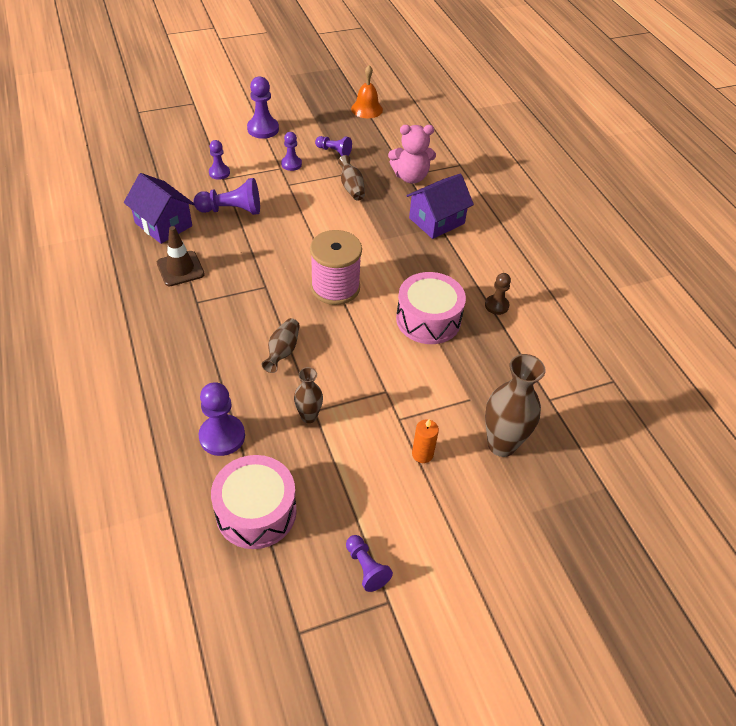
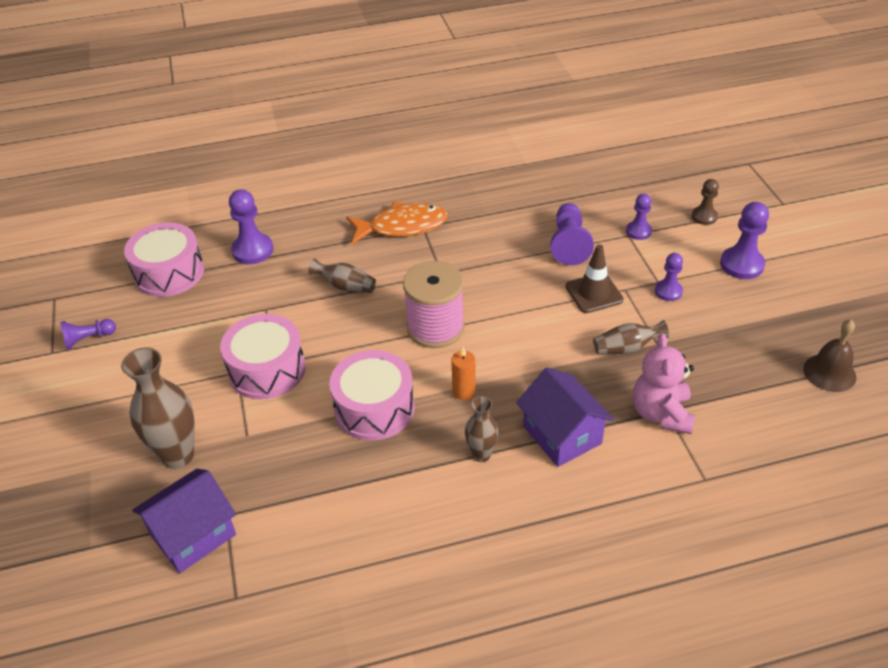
camera: 100 degrees right, 5 degrees down
(163, 224) = (541, 197): purple house -> purple house (193, 535)
(180, 269) = (471, 213): brown traffic cone -> brown traffic cone (594, 293)
(195, 316) = (402, 226): none -> orange fish
(309, 416) = (258, 305): brown vase -> brown vase (481, 455)
(334, 151) = (706, 333): purple pawn -> none
(367, 109) = (829, 372): orange bell -> brown bell
(394, 396) = (267, 370): none -> pink drum
(422, 454) = (188, 386): orange candle -> orange candle (464, 391)
(496, 305) = (390, 482): brown pawn -> brown pawn (704, 216)

